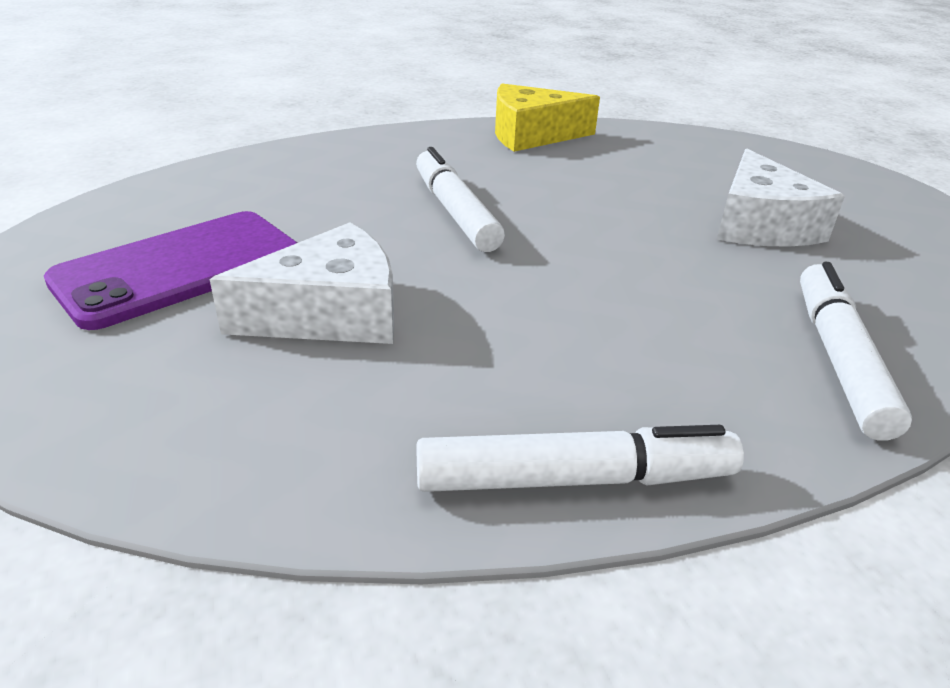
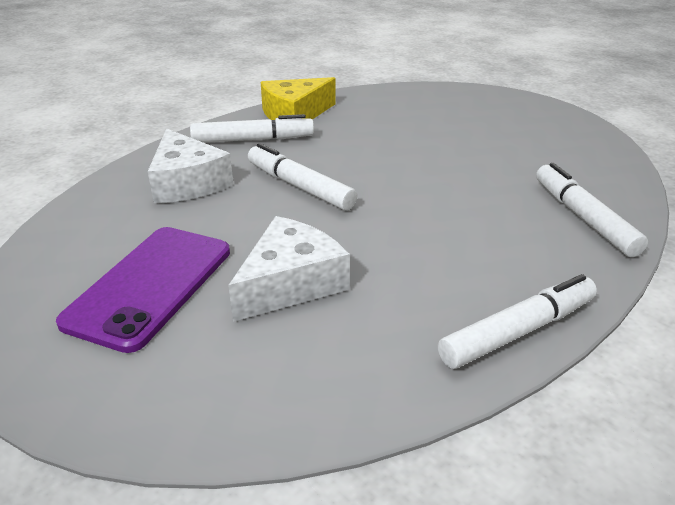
camera: 25 degrees left, 0 degrees up
(452, 150) = (253, 140): none -> white marker
(760, 224) = (483, 145): white cheese -> white cheese (187, 182)

